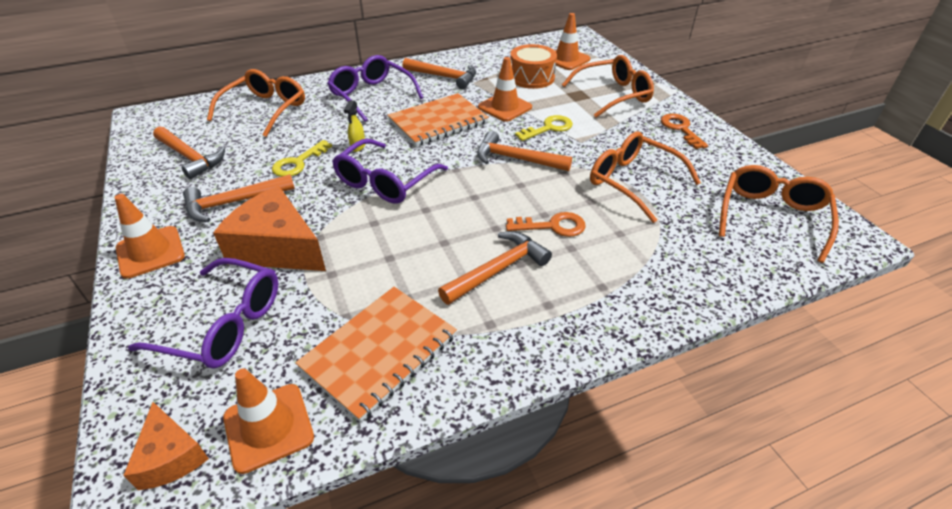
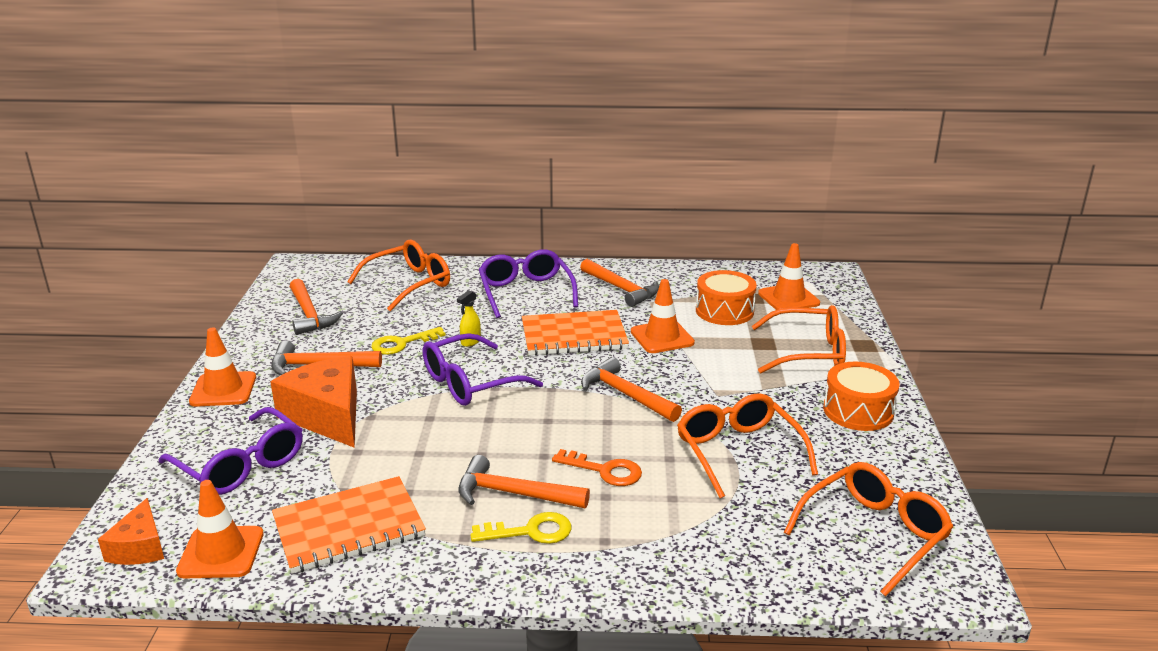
camera: 25 degrees right, 15 degrees down
(498, 269) = (513, 494): orange hammer -> orange hammer turned 150 degrees counterclockwise
(548, 128) = (692, 371): yellow key -> yellow key (530, 531)
(680, 129) = (858, 411): orange key -> orange drum

